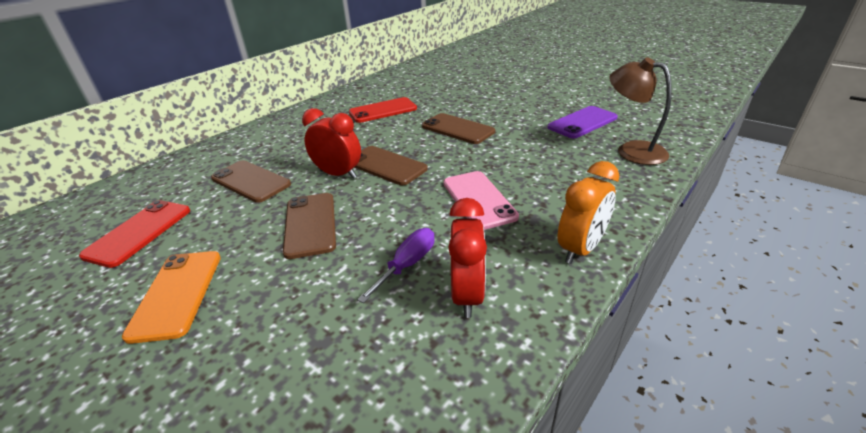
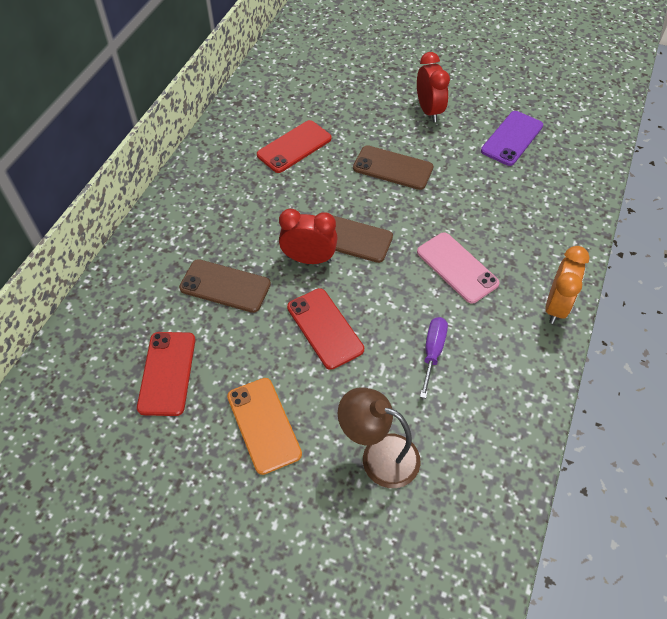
camera: 20 degrees left, 20 degrees up
(310, 224) = (325, 328): brown phone -> red phone
(467, 294) = (490, 369): red clock -> red clock (429, 111)
(632, 150) = (566, 176): brown lamp -> brown lamp (378, 455)

